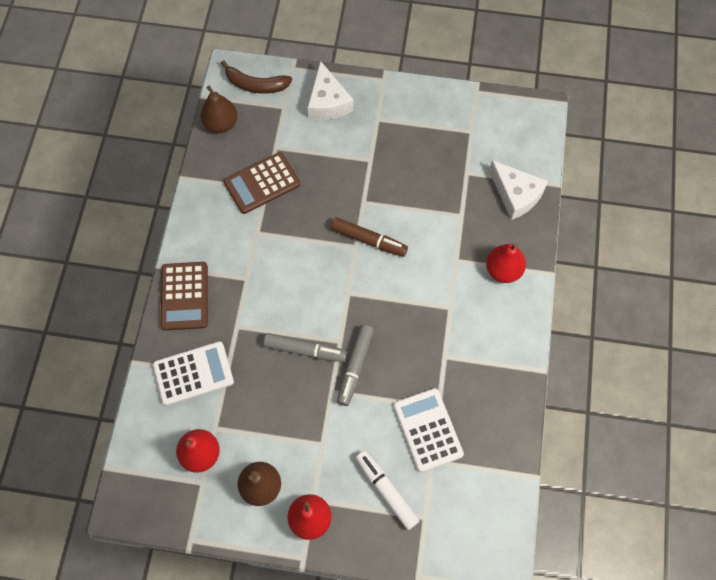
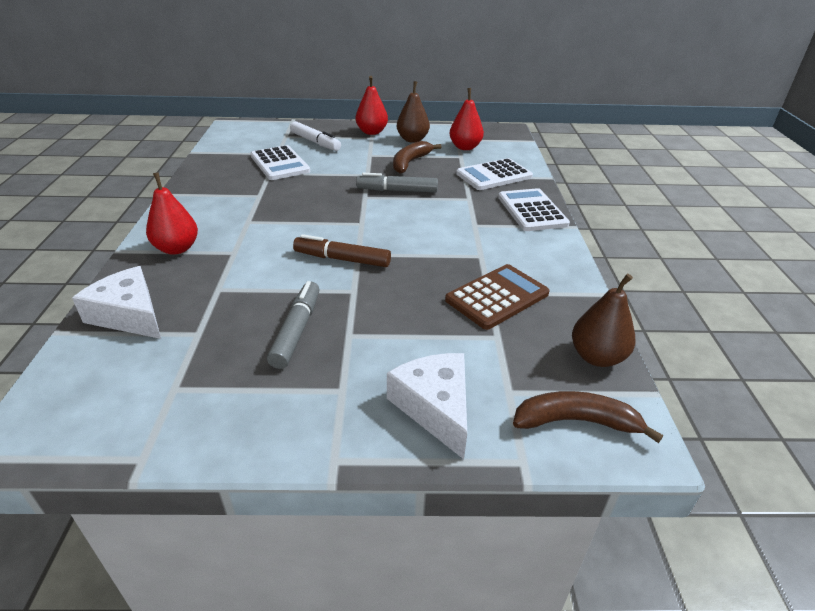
camera: 170 degrees right, 30 degrees down
(184, 296) = (532, 211): brown calculator -> white calculator
(278, 416) = (410, 162): none -> brown banana
(355, 366) = (347, 186): grey marker -> grey marker (296, 330)

